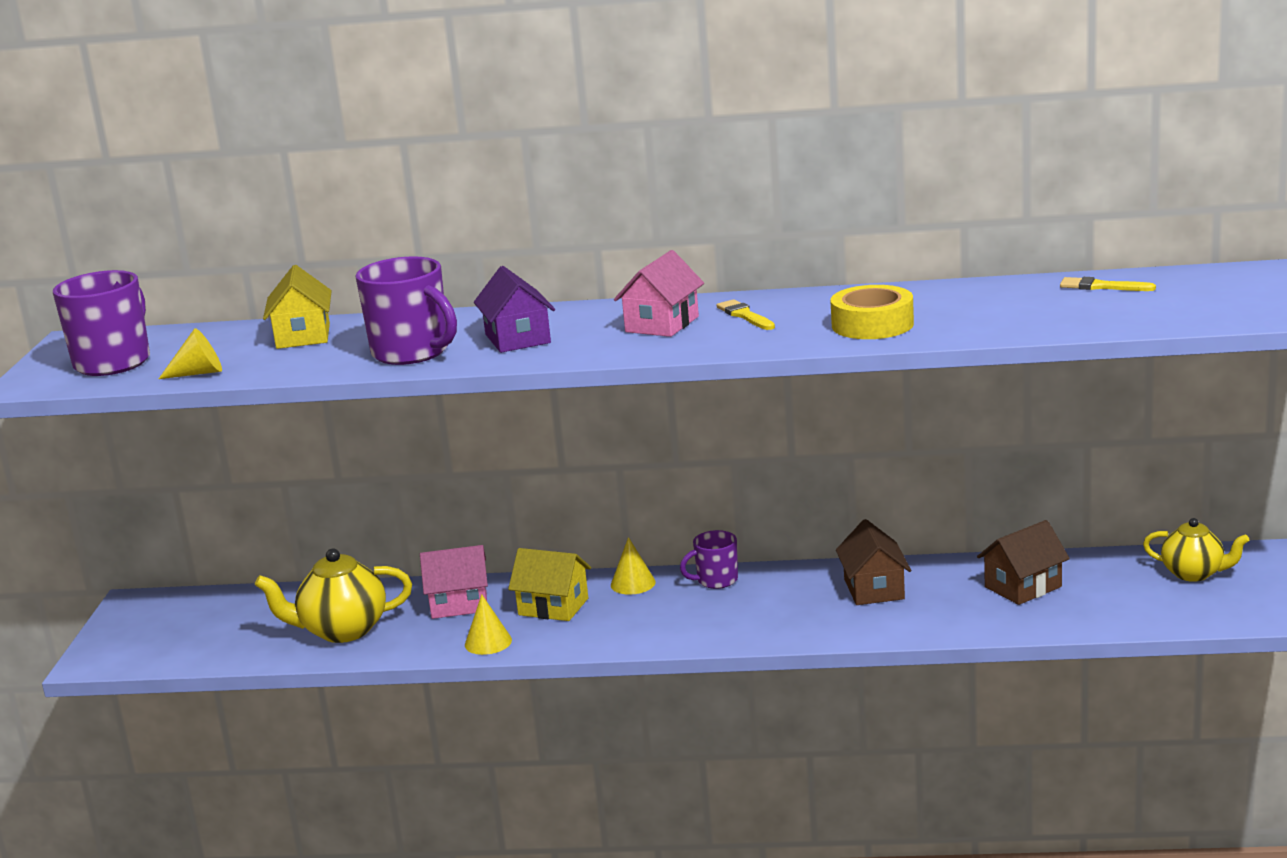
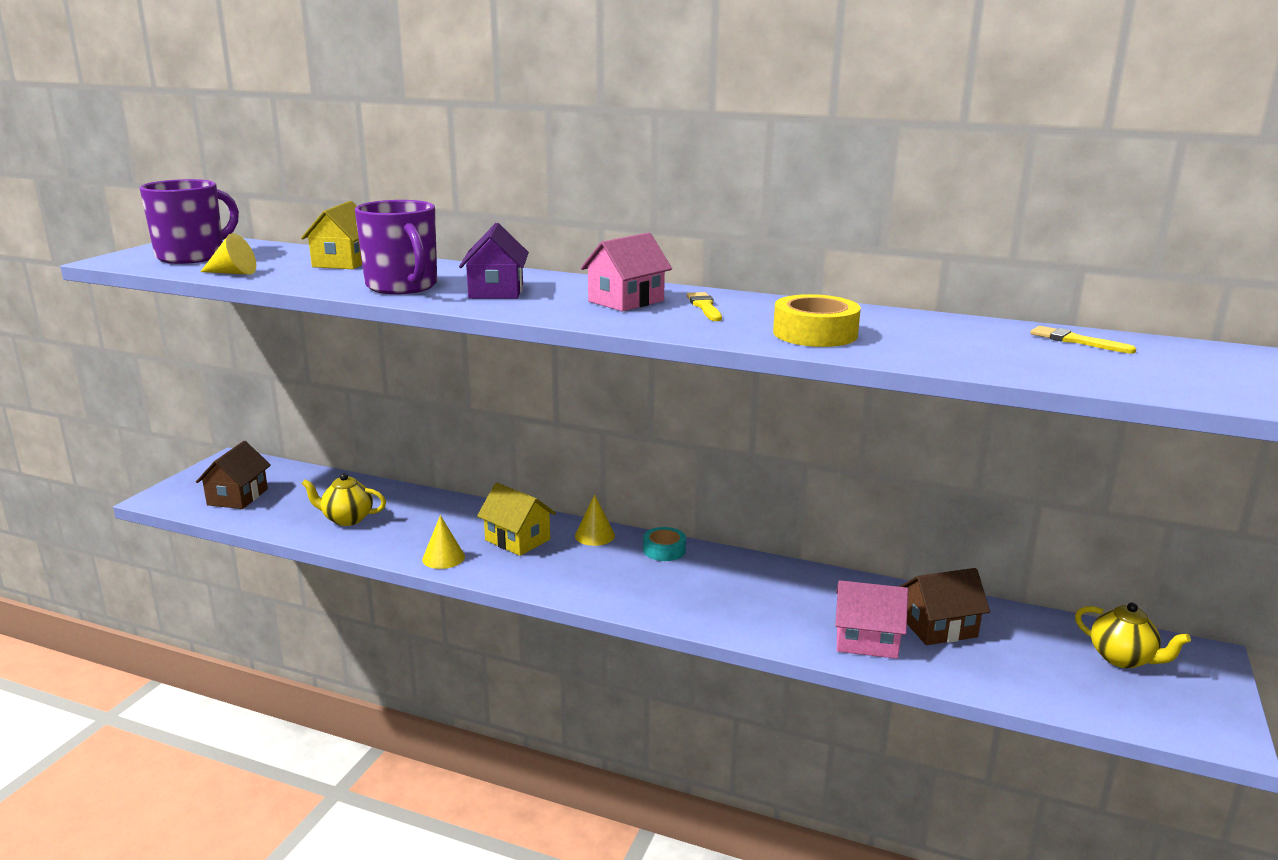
camera: 15 degrees right, 0 degrees up
(342, 631) = (347, 519): yellow teapot -> yellow teapot, size x0.66
(459, 604) = (449, 519): pink house -> pink house (866, 640)
(716, 580) = (664, 550): purple mug -> turquoise tape
(874, 589) = (796, 593): brown house -> brown house (237, 497)

